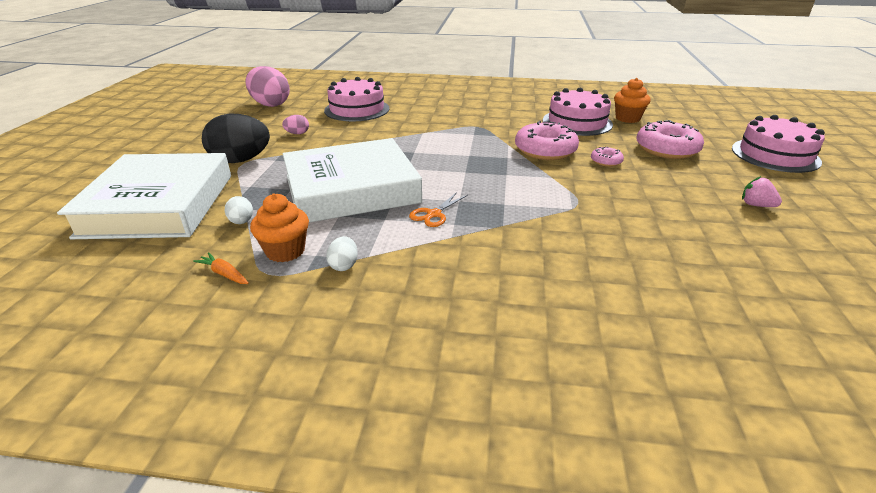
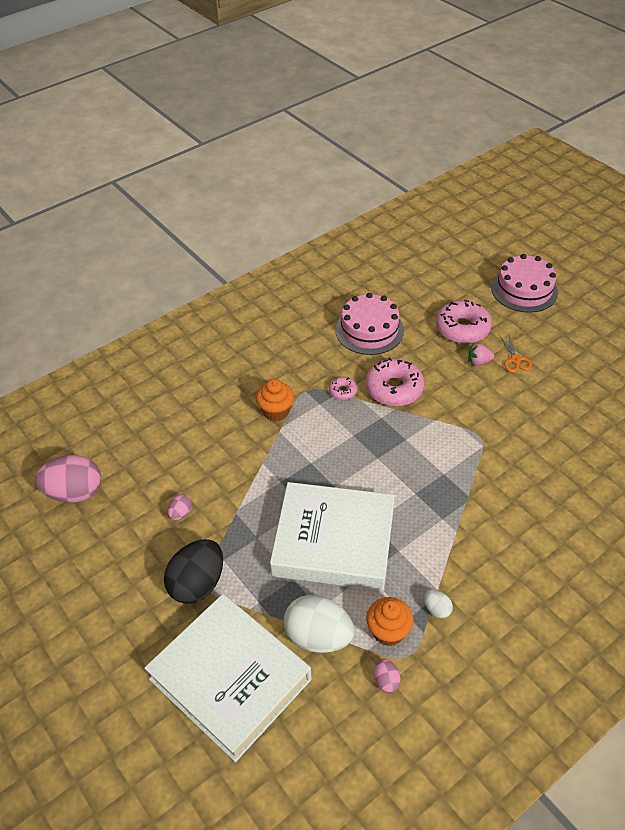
camera: 45 degrees left, 15 degrees up
(224, 274) = (386, 680): orange carrot -> pink egg
(241, 222) = (318, 637): white egg -> white egg, size x2.21
(351, 189) = (334, 541): white book -> white book turned 75 degrees clockwise
(357, 109) = (173, 438): pink cake -> none
(434, 214) = (419, 520): orange scissors -> orange scissors (515, 360)
(606, 161) = (444, 373): pink donut -> pink donut (343, 391)
(627, 118) = (396, 299): orange cupcake -> orange cupcake (276, 411)
(756, 205) = (563, 363): pink strawberry -> pink strawberry (478, 361)

